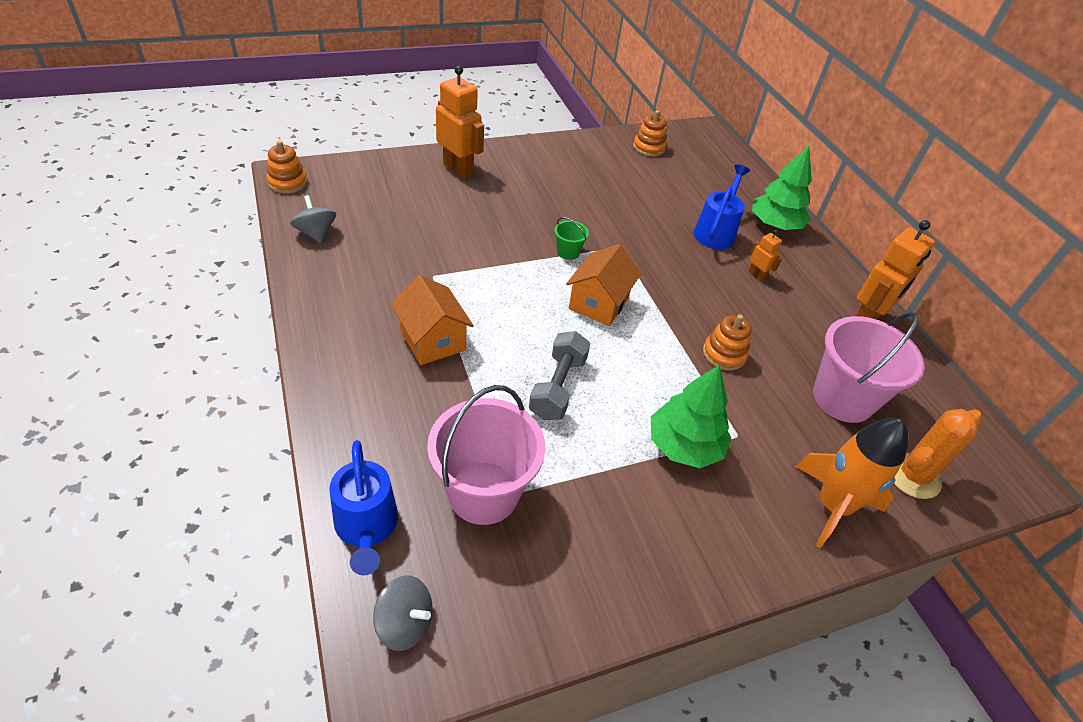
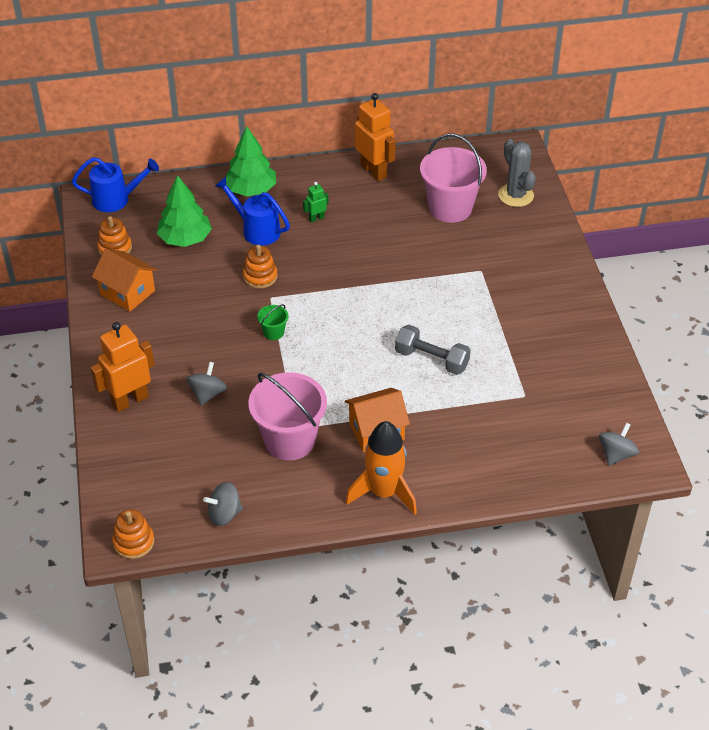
camera: 75 degrees left, 0 degrees up
(366, 528) = (551, 473): blue watering can -> blue watering can (117, 199)
(473, 213) = (207, 394): none -> grey spinning top
(483, 492) = (524, 410): pink bucket -> pink bucket (289, 440)
(598, 303) = (342, 322): orange house -> orange house (127, 292)
(684, 445) = (488, 300): green tree -> green tree (185, 239)
(724, 354) = (404, 259): orange stacking toy -> orange stacking toy (260, 276)
(756, 275) = (316, 218): orange robot -> green robot
(832, 506) = (537, 240): orange rocket -> orange rocket (384, 492)
(912, 475) = (516, 195): orange cactus -> grey cactus

